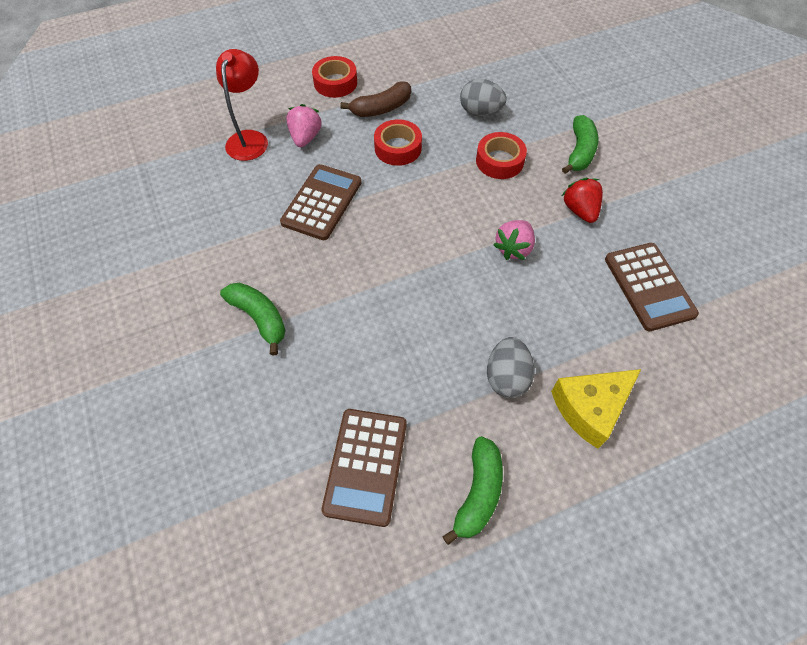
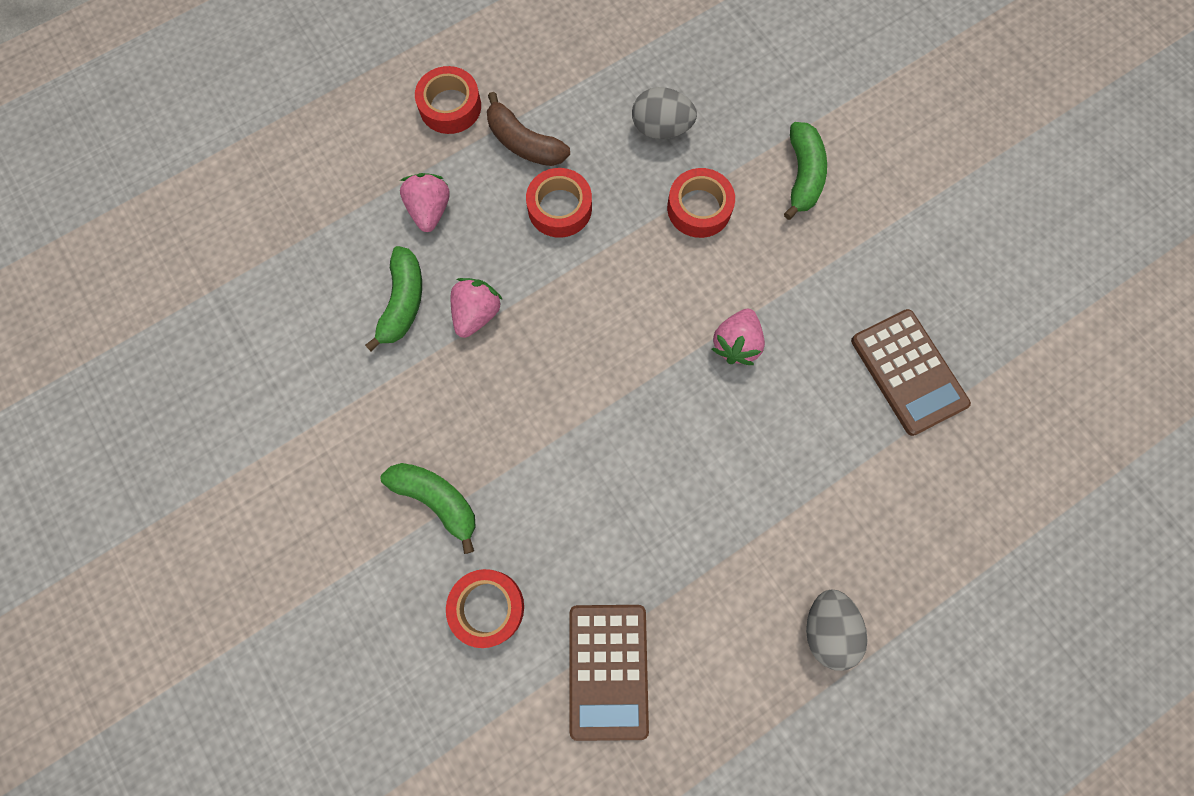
camera: 10 degrees left, 15 degrees up
(250, 139) = (353, 224): red lamp -> none
(278, 400) = (487, 607): none -> red tape
(322, 202) = (476, 313): brown calculator -> pink strawberry
(381, 108) = (524, 143): brown banana -> brown banana turned 75 degrees clockwise
(478, 493) = (740, 679): green banana -> green banana (403, 302)
(506, 377) = (752, 528): grey egg -> grey egg (827, 629)
(580, 210) = (812, 271): red strawberry -> none
(590, 408) = (854, 551): yellow cheese -> none

